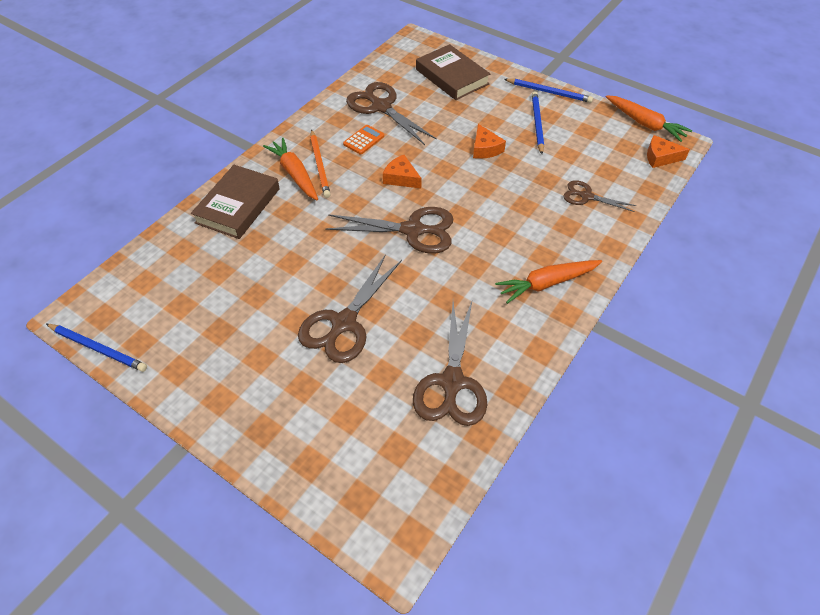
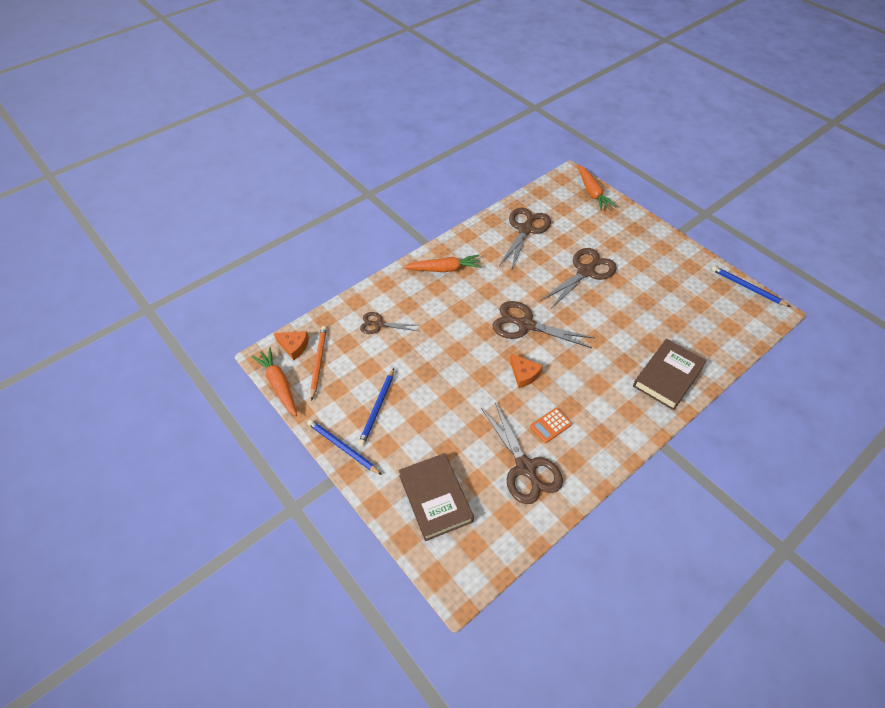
camera: 165 degrees left, 0 degrees up
(294, 174) = (619, 399): orange carrot -> orange carrot (592, 192)
(320, 165) = (595, 404): orange pencil -> orange pencil (318, 362)
(485, 148) = (439, 389): orange cheese -> none
(586, 196) = (379, 324): brown scissors -> brown scissors turned 150 degrees clockwise

